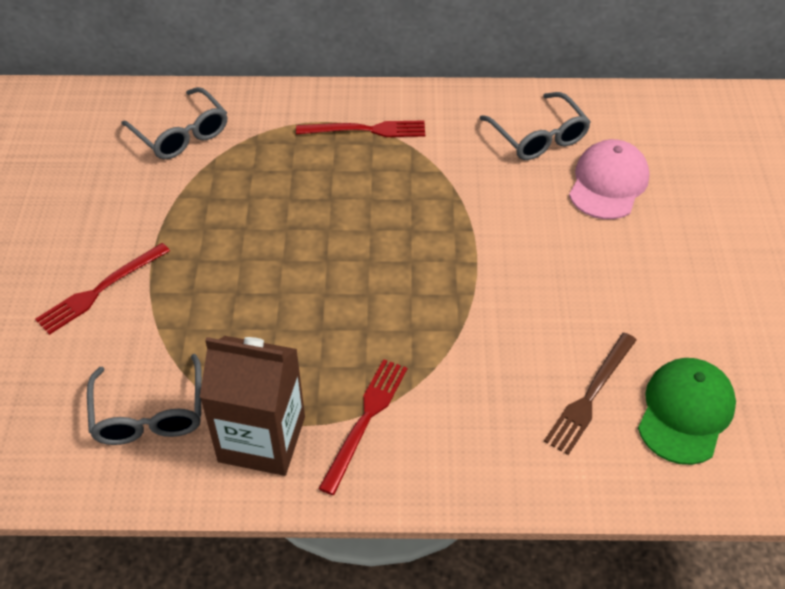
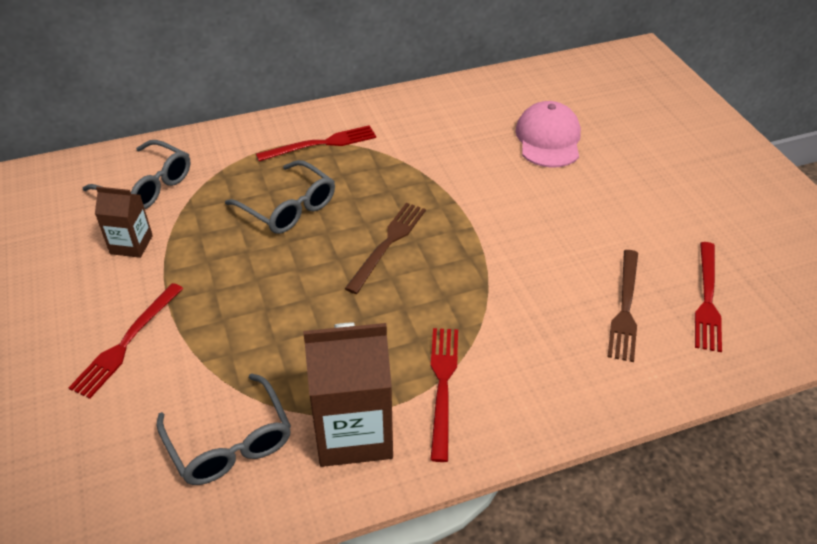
camera: 20 degrees left, 5 degrees down
(142, 192) = (131, 244): none -> brown carton
(382, 258) = (388, 244): none -> brown fork
(539, 137) = (473, 117): grey glasses -> grey glasses (289, 208)
(685, 412) = (707, 299): green cap -> red fork

